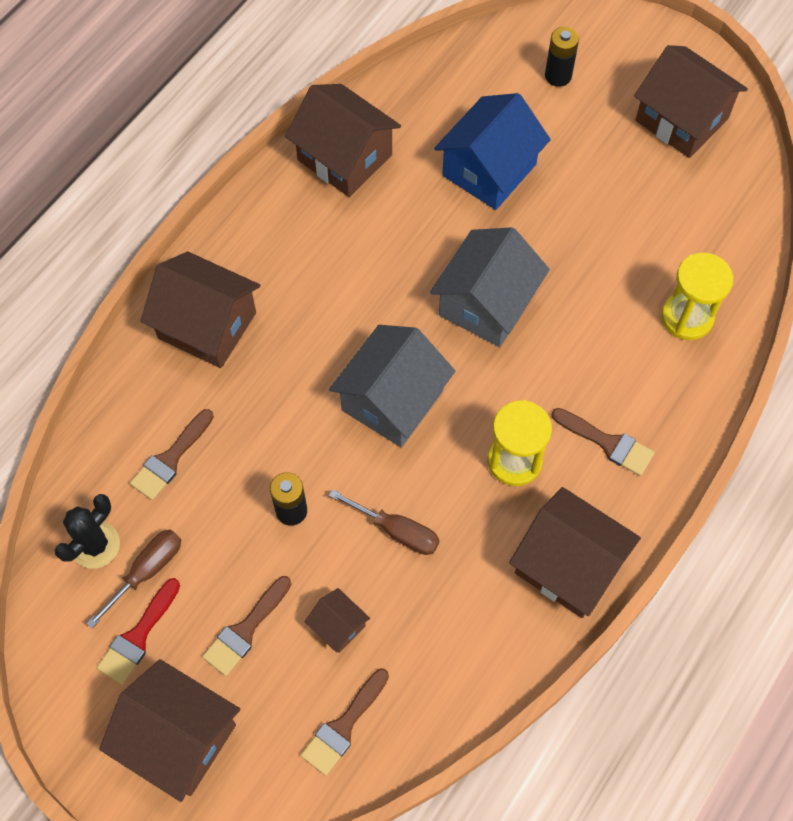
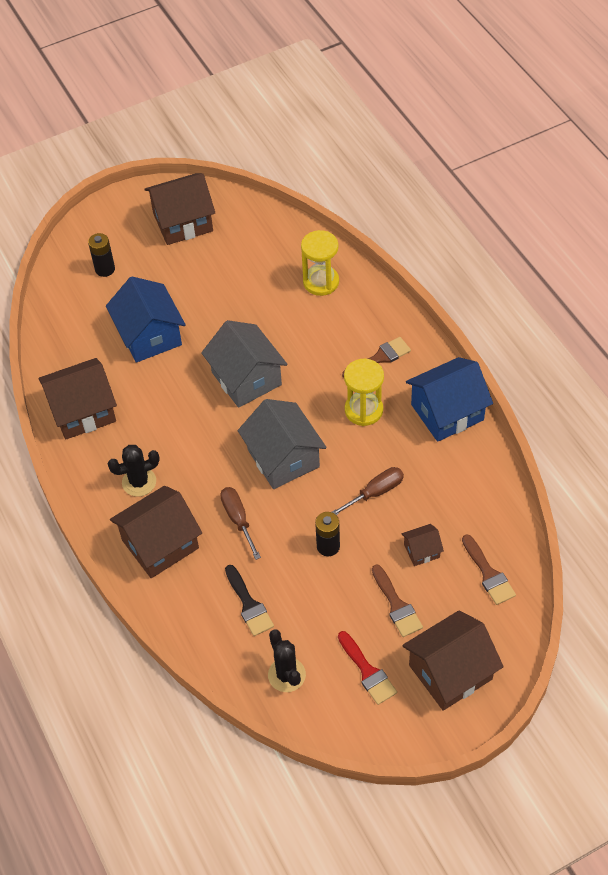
camera: 60 degrees left, 10 degrees down
(146, 571) = (324, 649): brown screwdriver -> brown screwdriver (238, 519)
(170, 459) = (249, 604): brown brush -> black brush
(279, 262) = (139, 482): none -> black cactus
(568, 565) = (447, 412): brown house -> blue house

